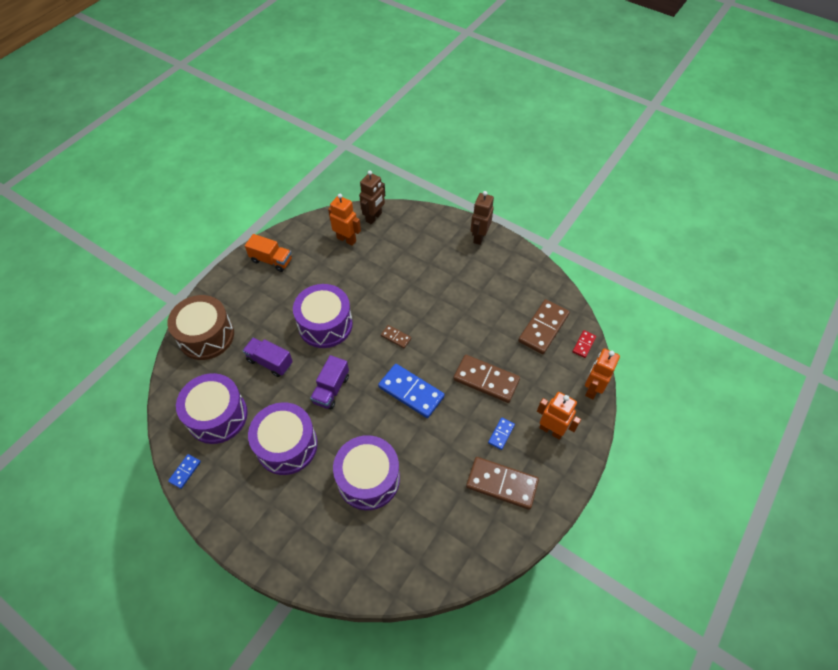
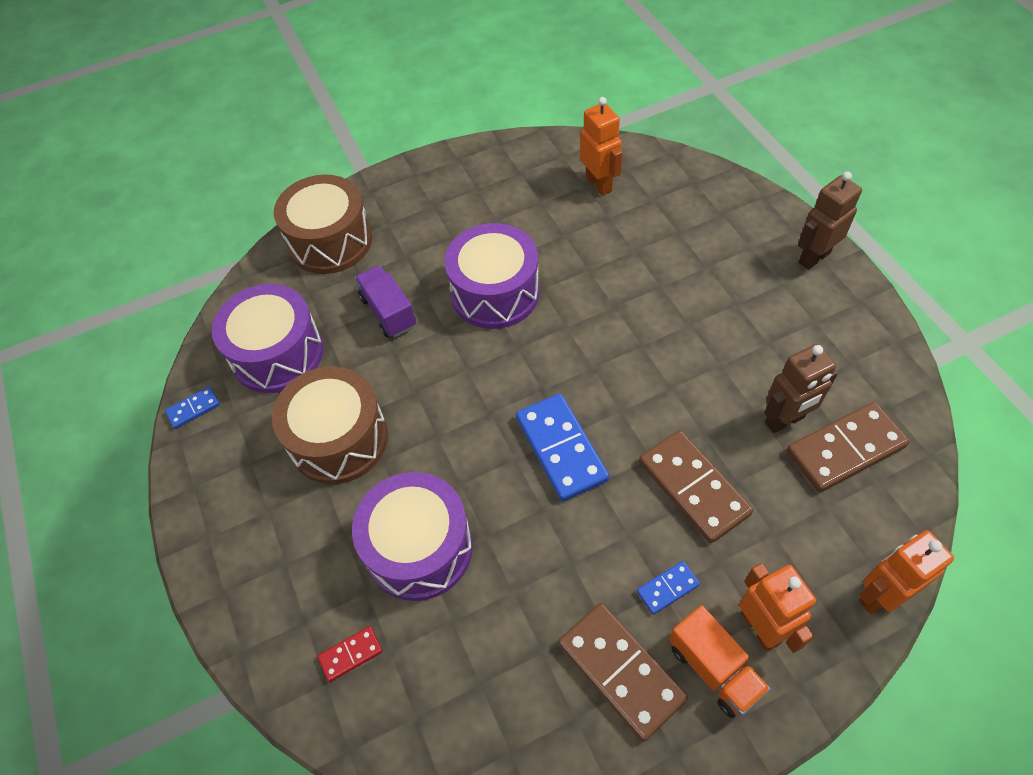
camera: 35 degrees right, 0 degrees up
(271, 260) = (476, 174): orange truck -> orange truck (713, 669)
(287, 445) = (339, 439): purple drum -> brown drum
(331, 389) = (447, 389): purple truck -> none
(374, 217) = (659, 167): brown robot -> brown robot (785, 420)
(396, 337) = (587, 355): brown domino -> none
(584, 345) = (907, 511): red domino -> red domino (351, 654)

